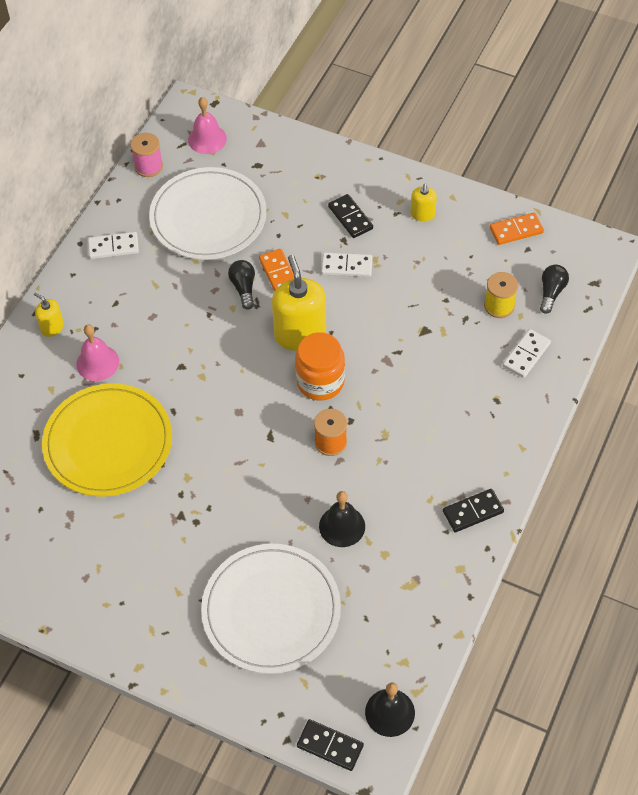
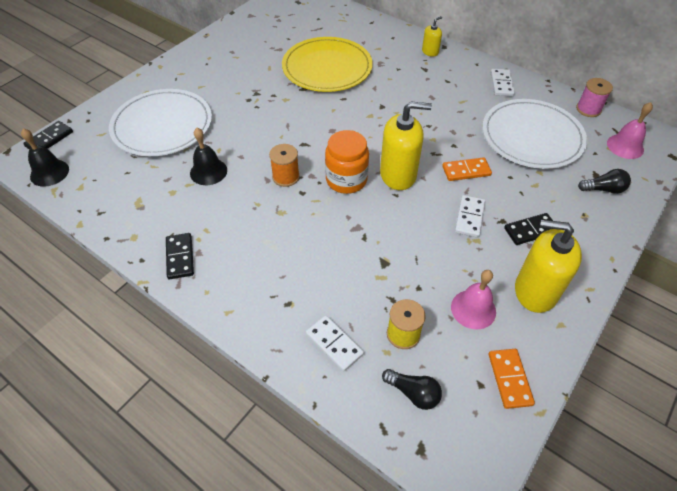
camera: 100 degrees right, 5 degrees down
(97, 363) = (395, 68): pink bell -> pink bell (473, 309)
(244, 288) = (452, 148): black light bulb -> black light bulb (603, 189)
(422, 214) = (535, 291): yellow soap dispenser -> yellow soap dispenser, size x2.00

